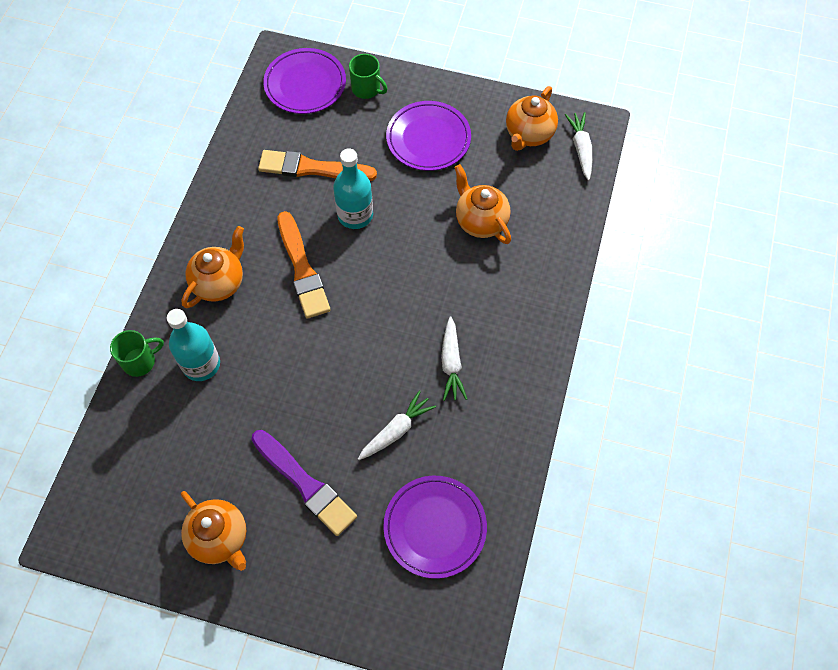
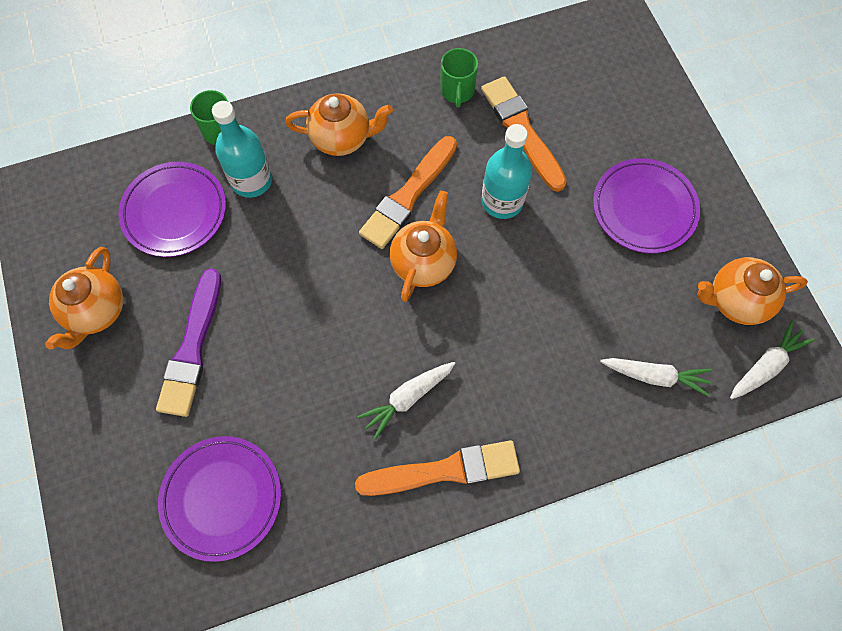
camera: 55 degrees right, 5 degrees up
(305, 84) = (608, 62): purple plate -> purple plate (175, 212)
(367, 89) = (651, 116): green mug -> green mug (457, 91)
(396, 430) = (300, 393): white carrot -> white carrot (655, 376)
(480, 221) = (590, 321): orange teapot -> orange teapot (424, 262)
(517, 372) = (444, 470): none -> orange brush

